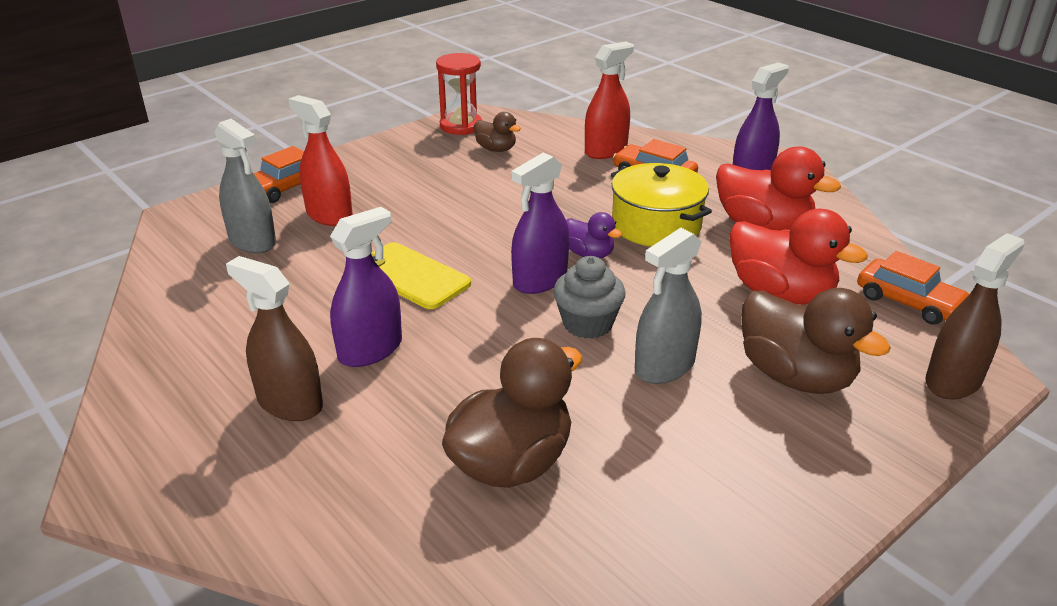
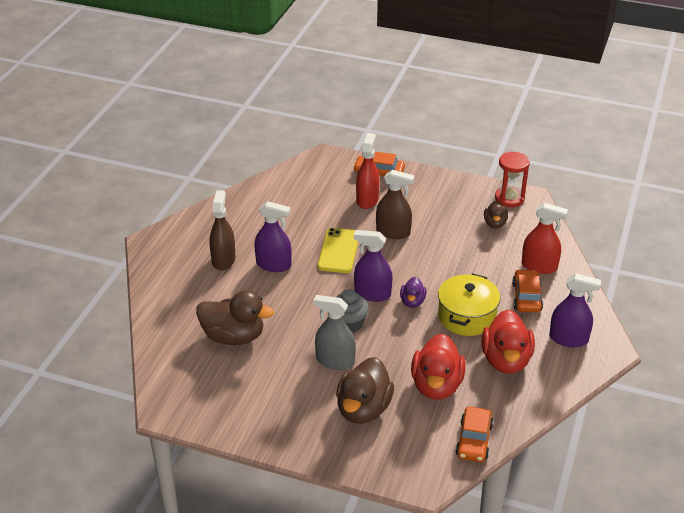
camera: 60 degrees right, 5 degrees up
(252, 241) = (323, 189): grey spray bottle -> none
(953, 381) = (407, 470): brown spray bottle -> brown spray bottle (393, 232)

